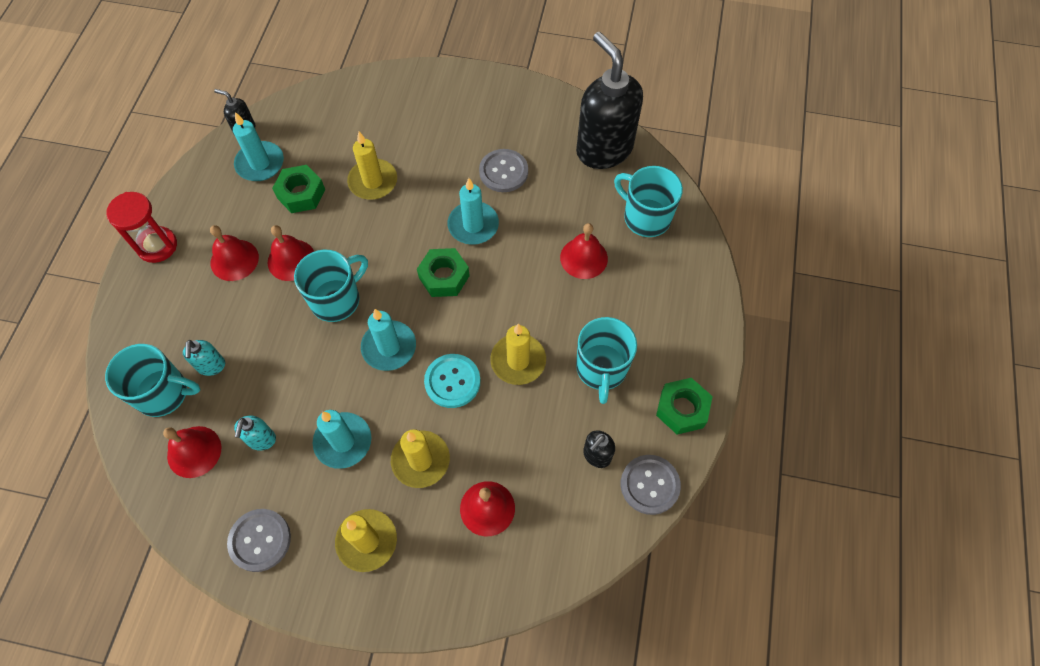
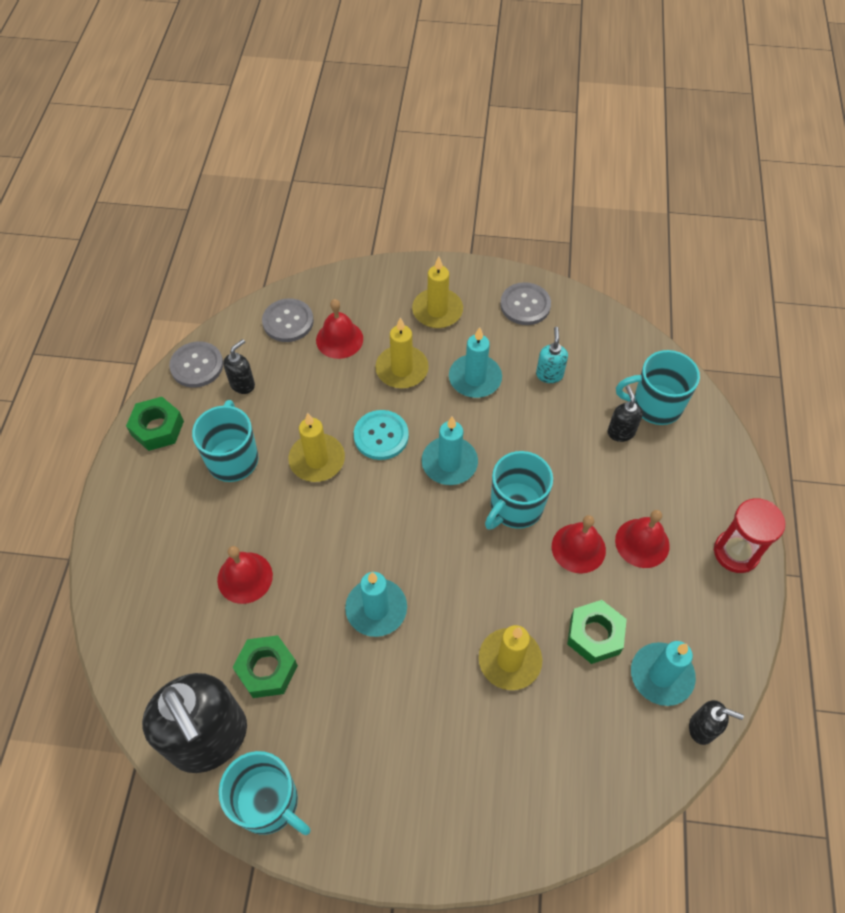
camera: 175 degrees right, 5 degrees down
(194, 451) = (606, 361): red bell -> none
(211, 366) = (621, 432): turquoise soap dispenser -> black soap dispenser
(444, 276) = (403, 542): green nut -> green nut (267, 669)
(503, 172) = (344, 690): grey button -> grey button (288, 321)
(645, 217) = (166, 637): turquoise mug -> turquoise mug (269, 803)

